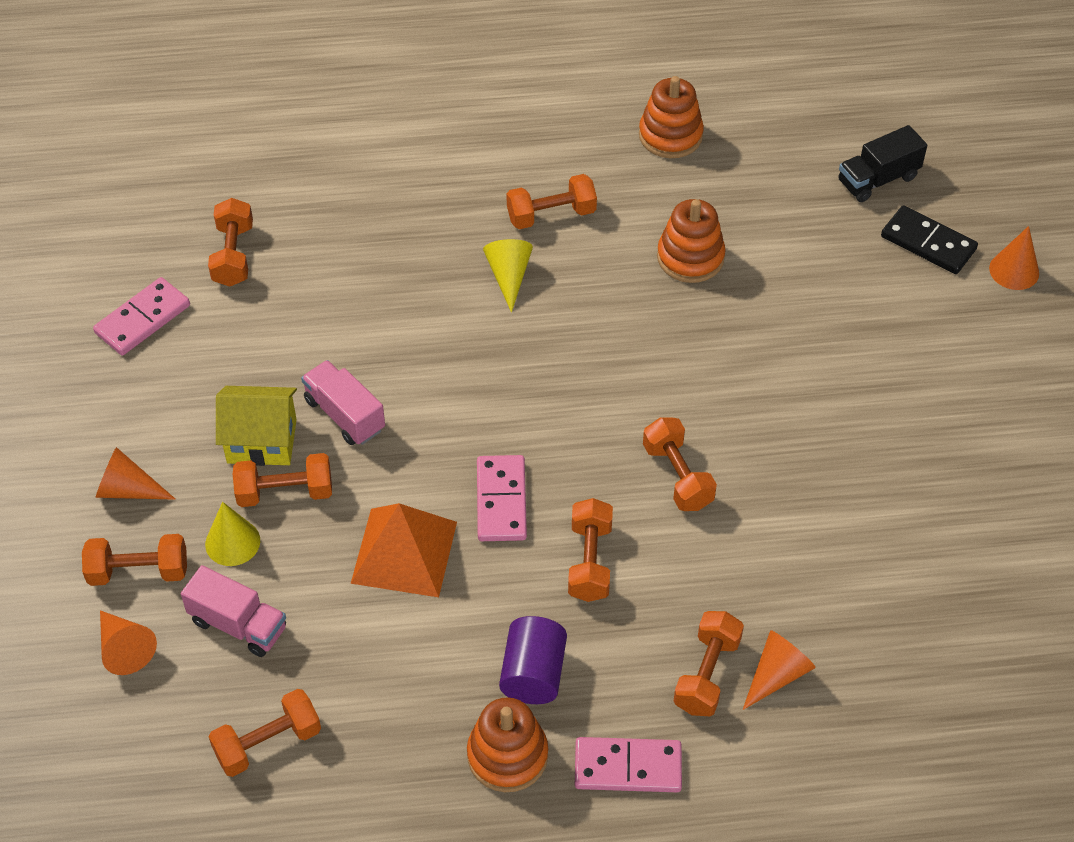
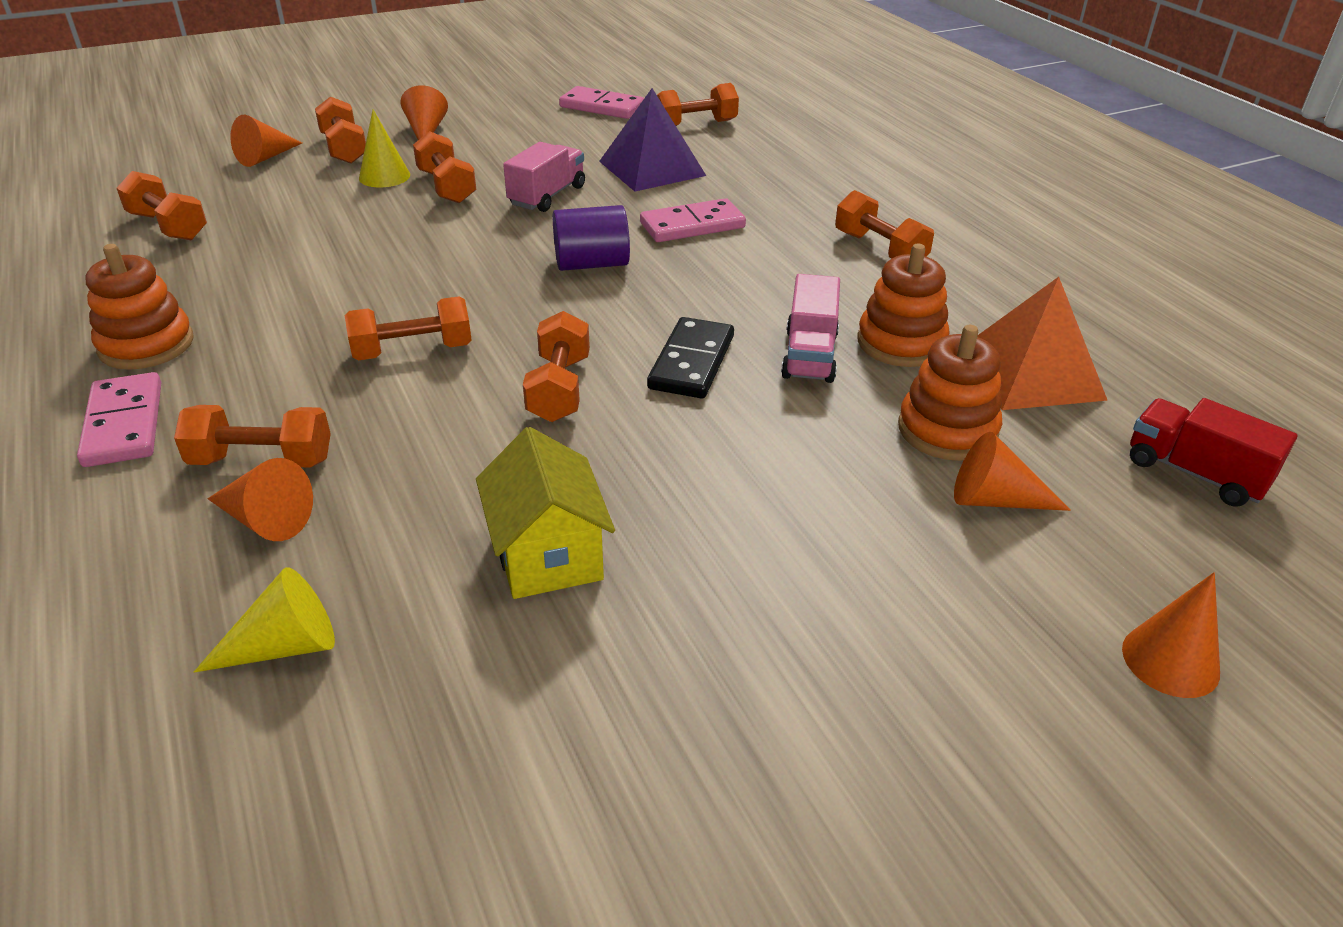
camera: 70 degrees right, 15 degrees down
(238, 624) = (296, 193): pink truck -> pink truck (809, 355)
(262, 441) = (499, 169): yellow house -> yellow house (548, 555)
(321, 319) = (652, 168): none -> purple pyramid
(404, 552) = (396, 249): orange pyramid -> orange pyramid (1031, 373)
(501, 501) = (477, 287): pink domino -> pink domino (692, 225)
(509, 276) = (775, 242): yellow cone -> yellow cone (285, 646)
(533, 674) = (254, 342): purple cylinder -> purple cylinder (592, 264)
(670, 135) = (1074, 299): orange stacking toy -> orange stacking toy (947, 430)
(677, 476) = (559, 389): orange dumbbell -> orange dumbbell turned 45 degrees counterclockwise
(873, 283) = (995, 500): none -> orange cone
(878, 179) = (1195, 473): black truck -> red truck
(928, 243) = (1126, 545): black domino -> black domino (691, 362)

